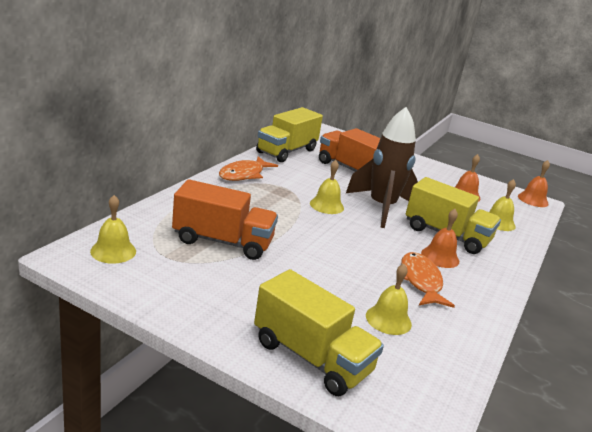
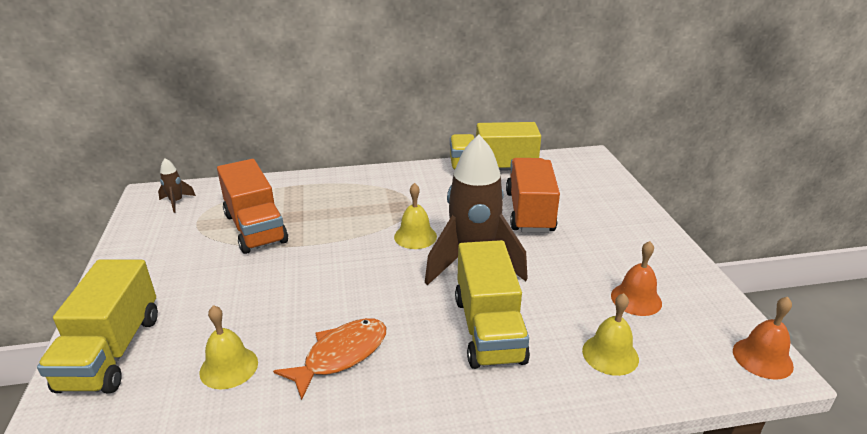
camera: 55 degrees right, 5 degrees up
(113, 251) = (176, 202): yellow bell -> brown rocket
(244, 174) = (398, 178): orange fish -> none
(440, 257) = (422, 346): orange bell -> none

